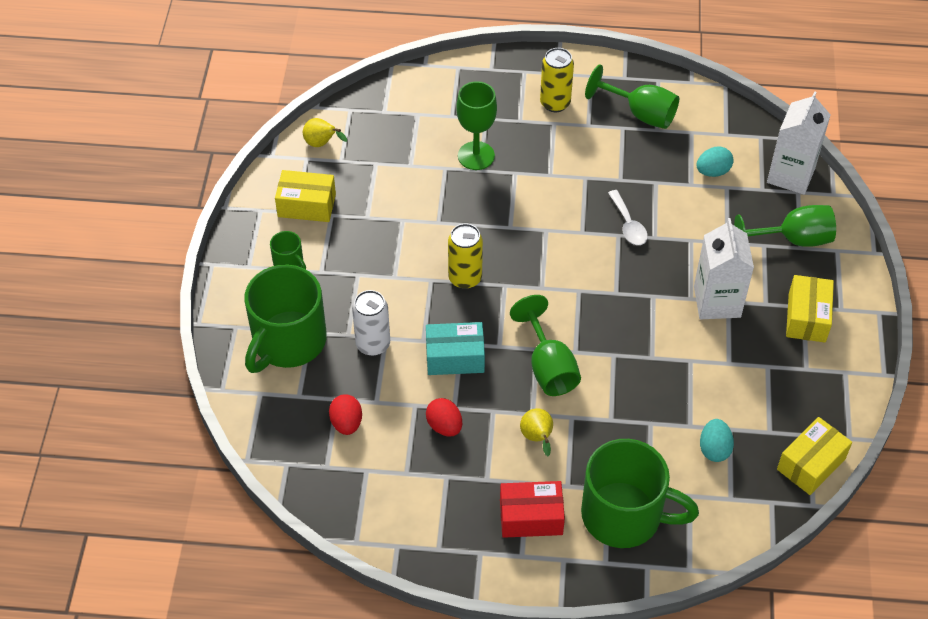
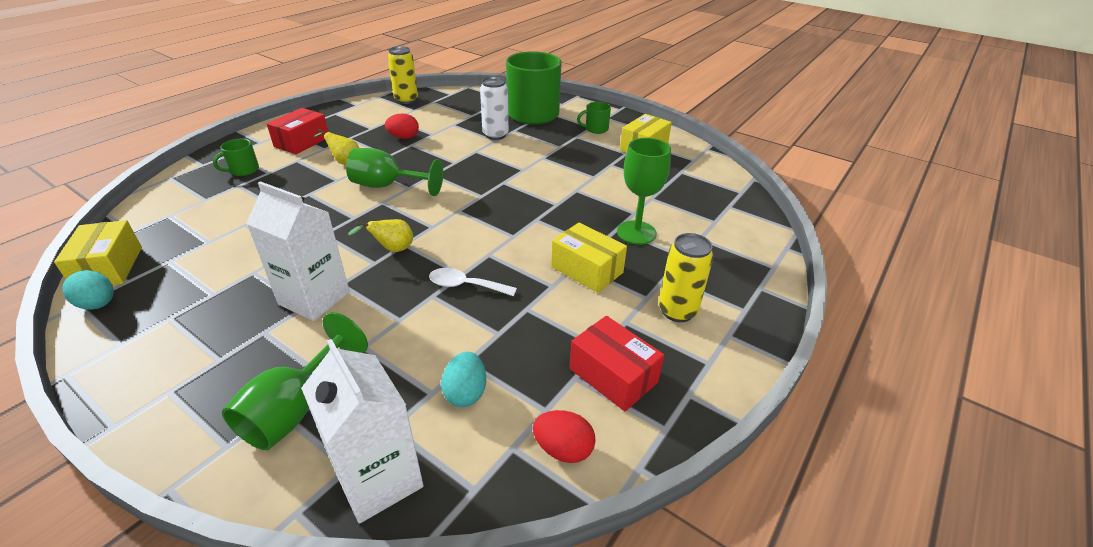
camera: 120 degrees right, 15 degrees down
(322, 144) = (706, 169): yellow pear -> yellow pear (392, 249)
(346, 423) = (451, 113): red egg -> red egg (563, 449)
(455, 357) = (447, 156): turquoise box -> none
(465, 278) = (508, 182): yellow can -> yellow can (406, 100)
(624, 515) = (243, 170): green mug -> green mug, size x0.43
(640, 114) = (613, 375): green goblet -> red box
(714, 449) = (210, 226): turquoise egg -> turquoise egg (98, 304)
(807, 317) = (206, 354): yellow box -> yellow box (587, 270)

